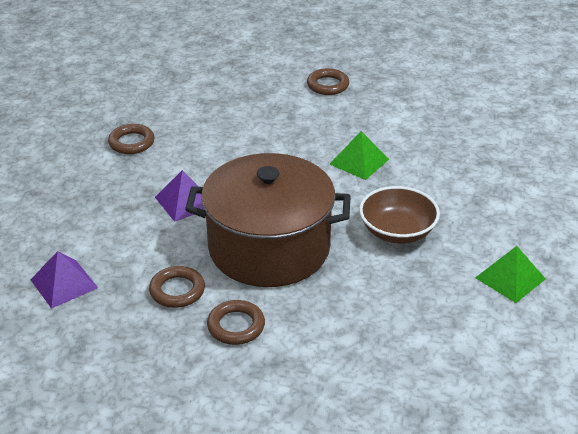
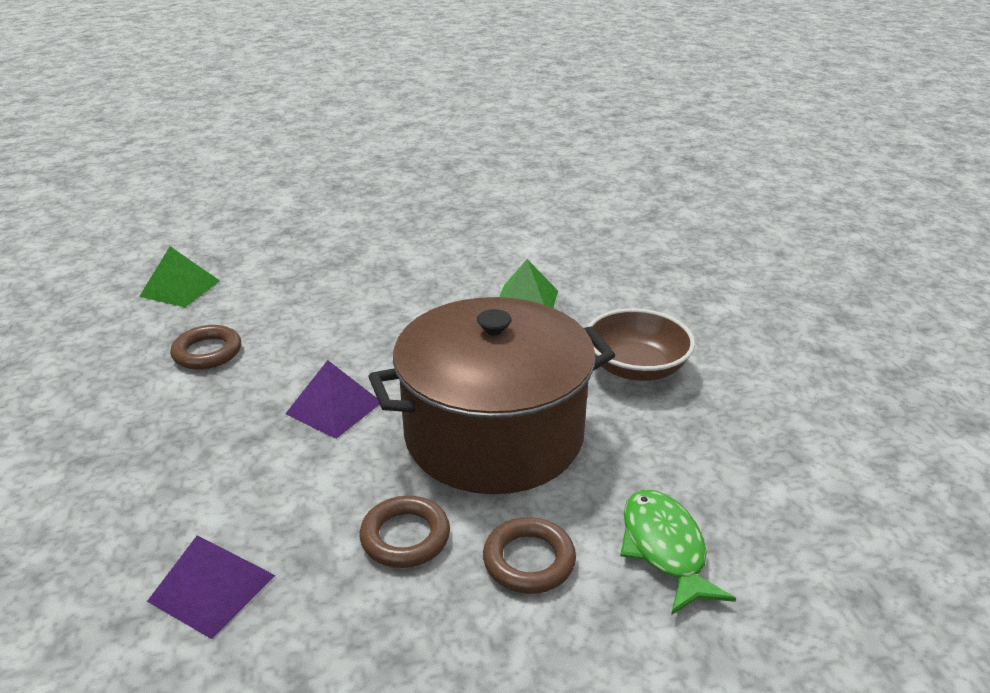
camera: 25 degrees left, 5 degrees down
(319, 347) = (665, 549): none -> green fish
(328, 85) = (425, 231): brown ring -> none
(510, 278) = (806, 383): green pyramid -> green pyramid (180, 288)

